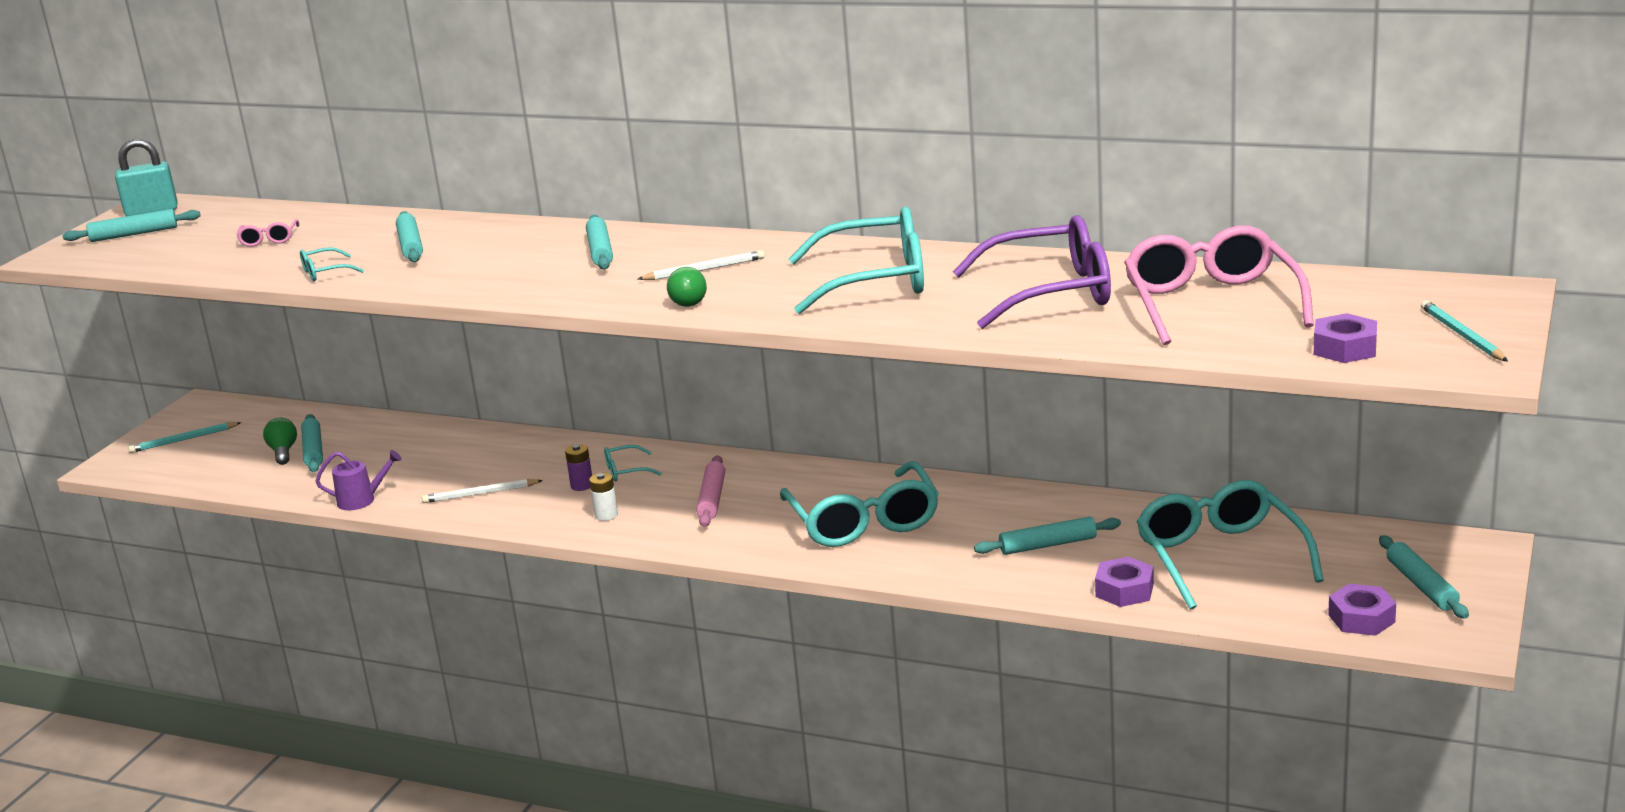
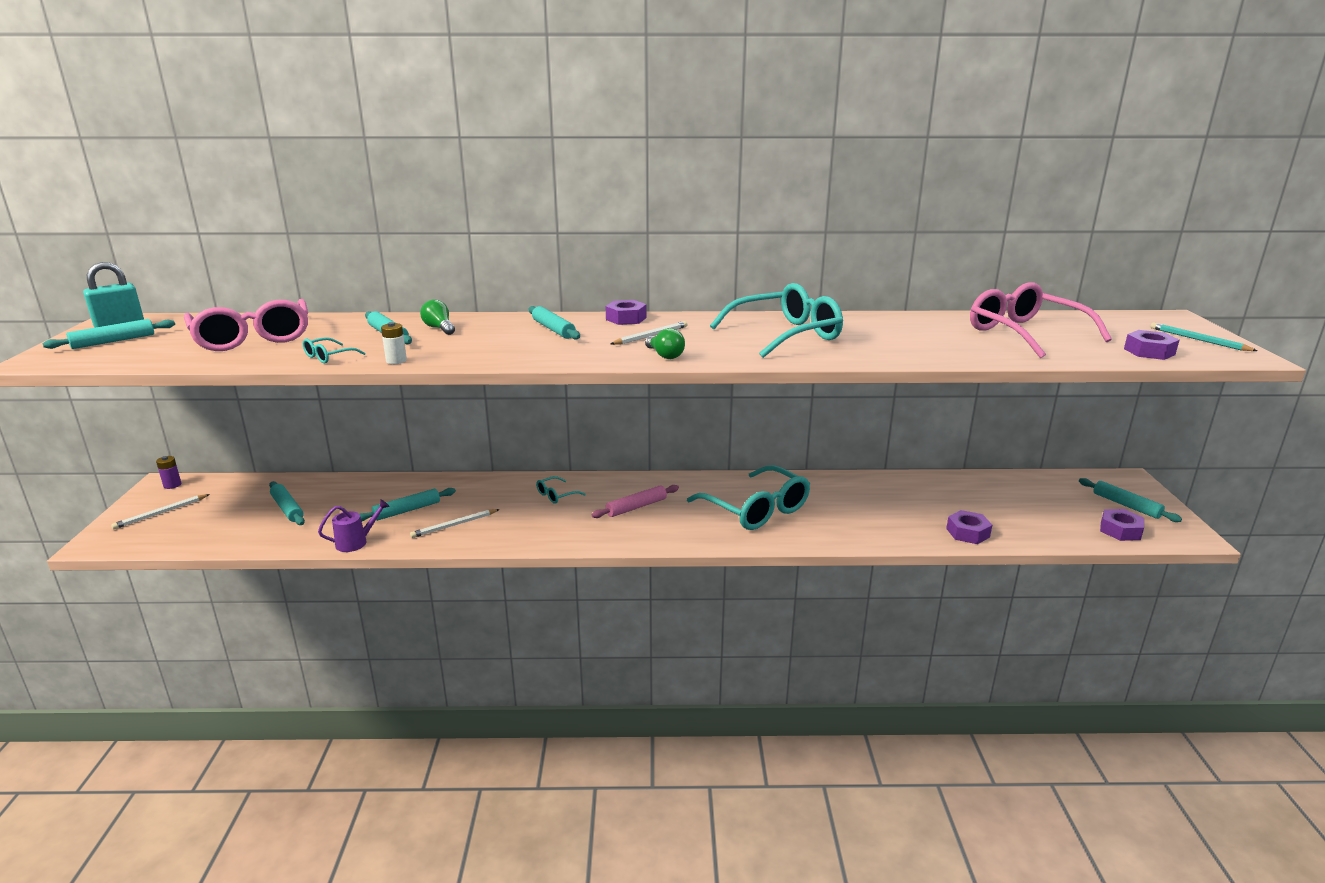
camera: 25 degrees left, 0 degrees up
(183, 440) = (161, 513): turquoise pencil -> white pencil
(269, 239) = (252, 338): pink glasses -> pink glasses, size x2.35
(283, 452) = (261, 512): green light bulb -> green light bulb (439, 328)
(582, 485) = (531, 509): purple battery -> purple battery (172, 485)
(606, 515) = (567, 528): white battery -> white battery (396, 361)
(705, 239) = (626, 318): none -> purple nut
(712, 498) = (636, 507): pink rolling pin -> pink rolling pin turned 75 degrees clockwise
(1047, 545) = (889, 509): turquoise rolling pin -> turquoise rolling pin (407, 510)
(1049, 292) = (913, 334): purple glasses -> none
(1221, 558) = (1000, 504): turquoise glasses -> none

